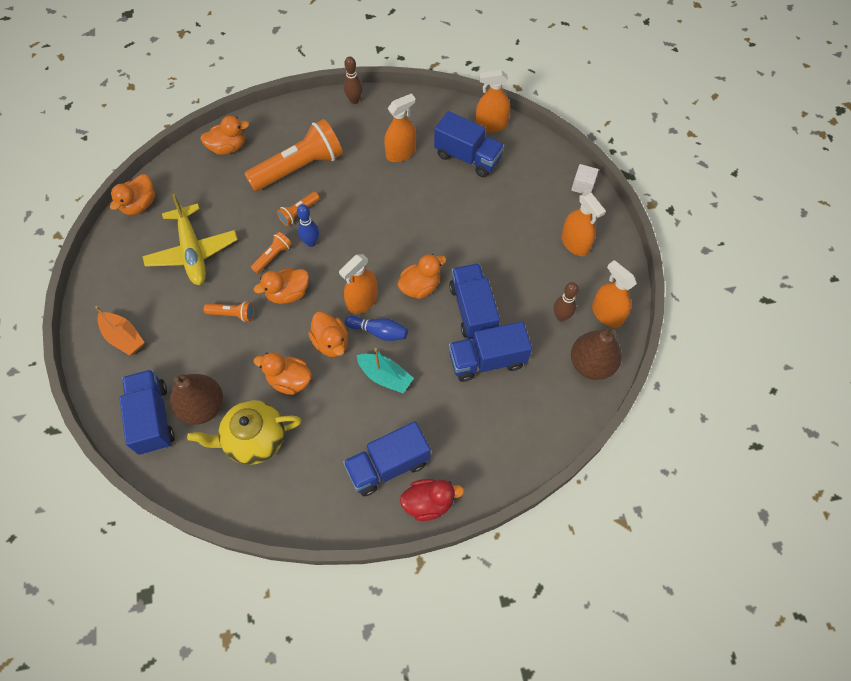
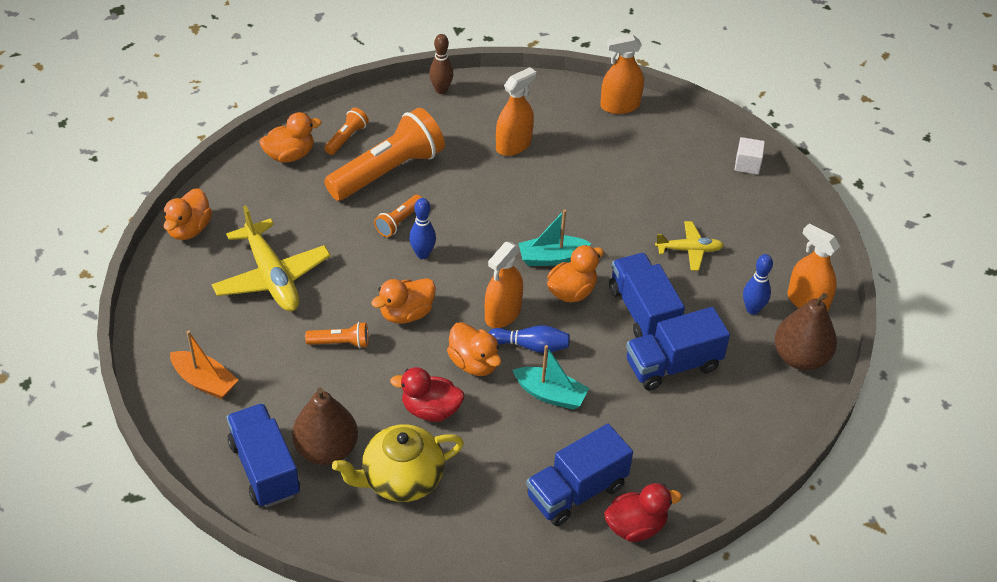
camera: 10 degrees left, 15 degrees down
(273, 256) = (377, 273): orange flashlight -> orange flashlight (347, 138)
(289, 380) = (430, 410): orange duck -> red duck
(410, 255) = (551, 258): none -> turquoise boat
(468, 157) = (599, 143): blue truck -> none
(521, 258) = (689, 250): none -> yellow plane
(561, 316) = (752, 309): brown bowling pin -> blue bowling pin
(575, 243) = (752, 228): orange spray bottle -> none

